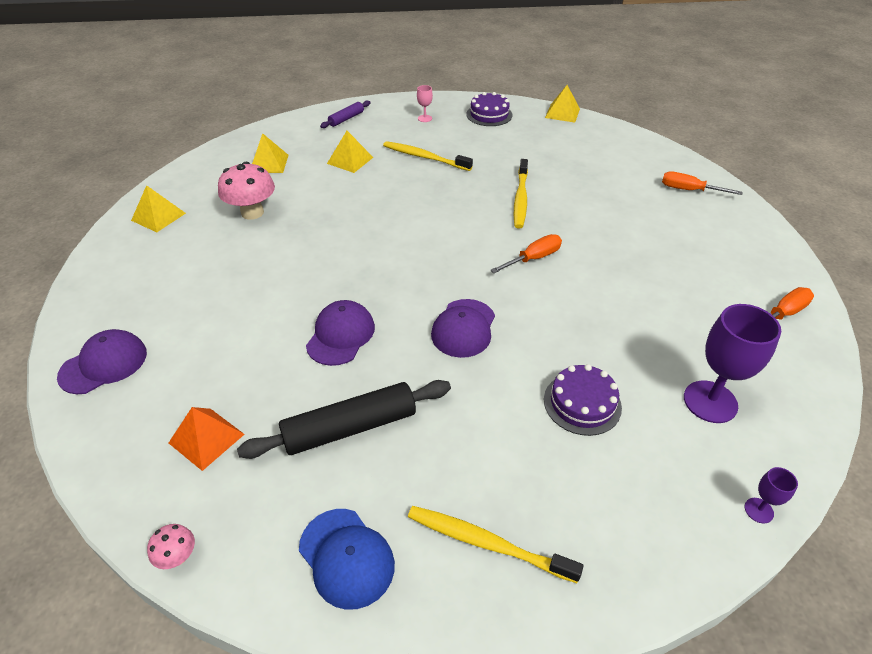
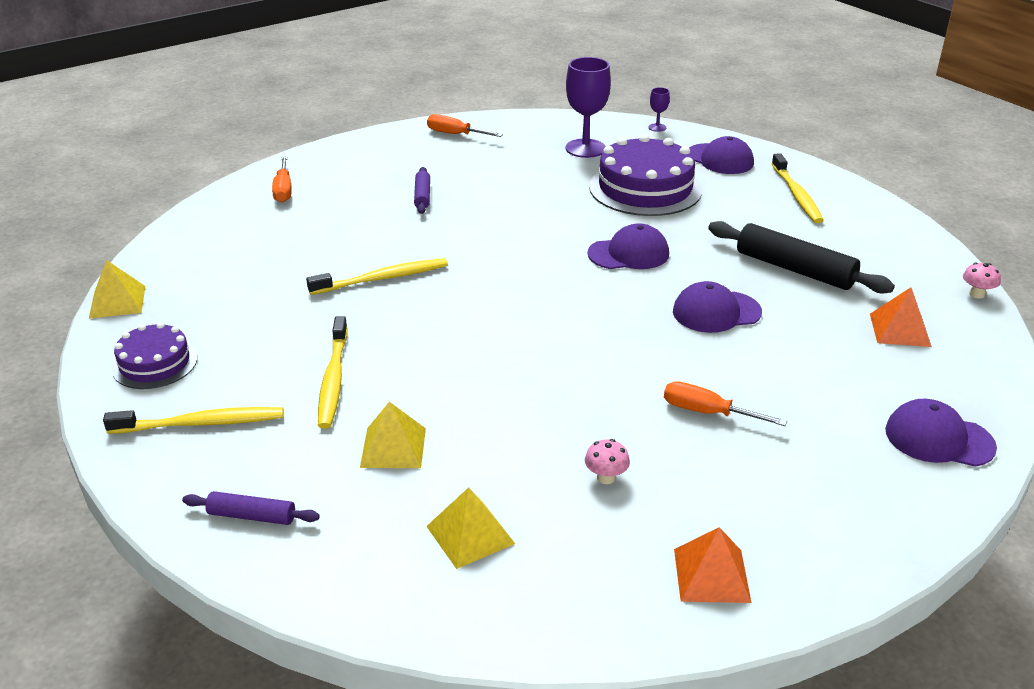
camera: 120 degrees left, 10 degrees down
(158, 216) = (711, 575): yellow pyramid -> orange pyramid
(252, 213) = (606, 477): pink mushroom -> pink mushroom, size x0.49
(346, 557) = (876, 235): blue cap -> none
(425, 118) = (202, 423): pink goblet -> yellow toothbrush
(533, 258) = (490, 245): orange screwdriver -> orange screwdriver (708, 413)
(582, 403) = (645, 188): purple cake -> purple cake, size x1.75
(627, 523) = (719, 159): none -> purple cap
(643, 251) = (422, 196): none -> purple rolling pin

